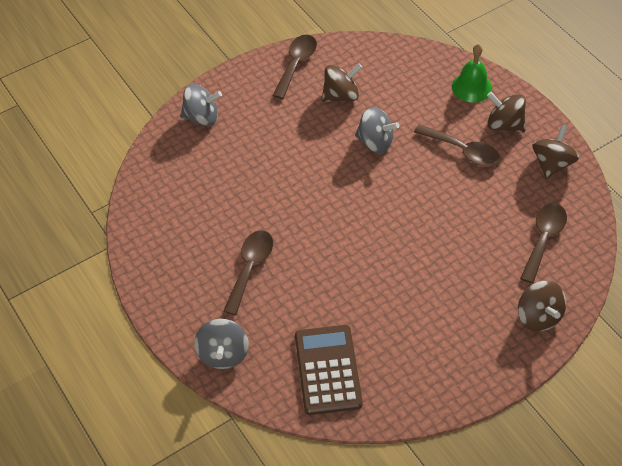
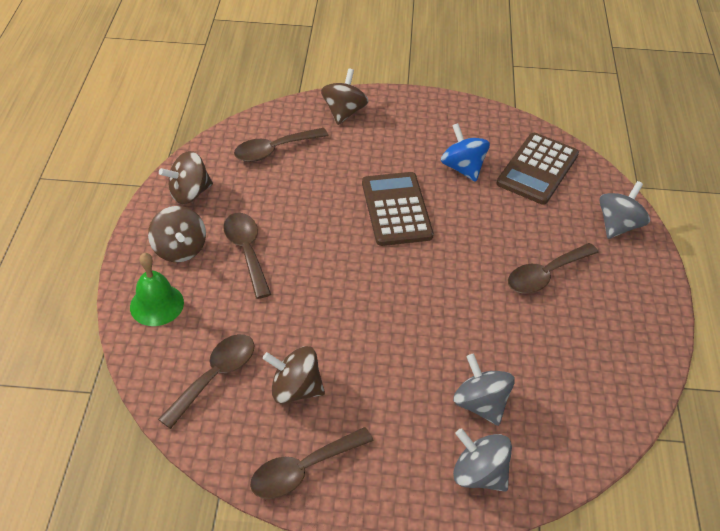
camera: 145 degrees left, 5 degrees down
(375, 142) = (317, 312): grey spinning top -> grey spinning top (480, 404)
(388, 326) = (463, 168): none -> blue spinning top
(391, 74) = (215, 376): none -> brown spoon
(401, 250) = (396, 209): none -> brown calculator

